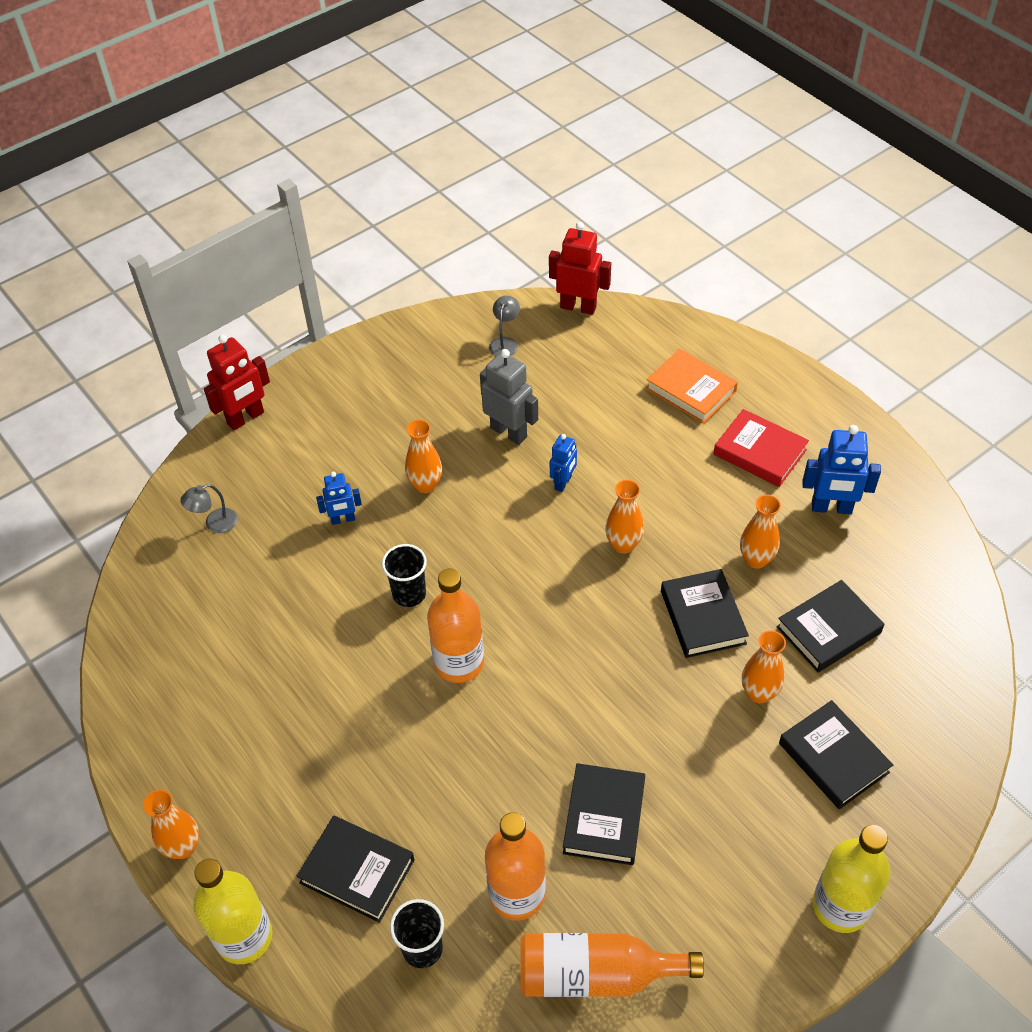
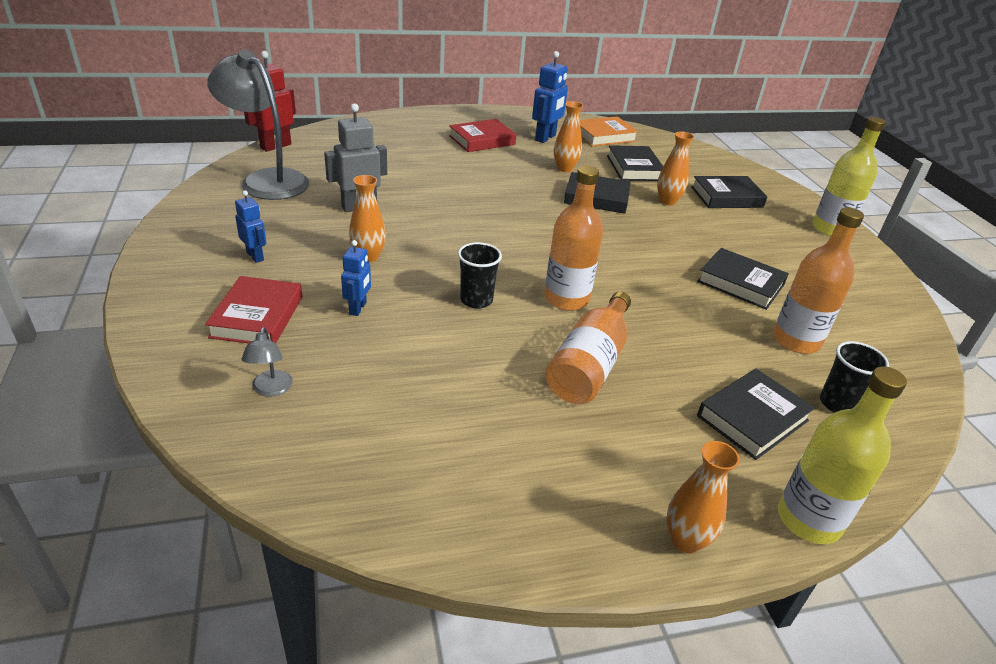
camera: 70 degrees left, 15 degrees down
(246, 418) = (154, 326): red robot -> none
(292, 465) = (257, 316): none -> red book
(505, 343) = (267, 180): grey lamp -> grey lamp, size x2.45
(563, 482) = (433, 203): blue robot -> blue robot (255, 256)
(596, 974) = (869, 328): orange bottle -> orange bottle (589, 365)
(623, 545) = (512, 202): orange vase -> none
(691, 390) = (405, 140): orange book -> orange book (604, 136)

